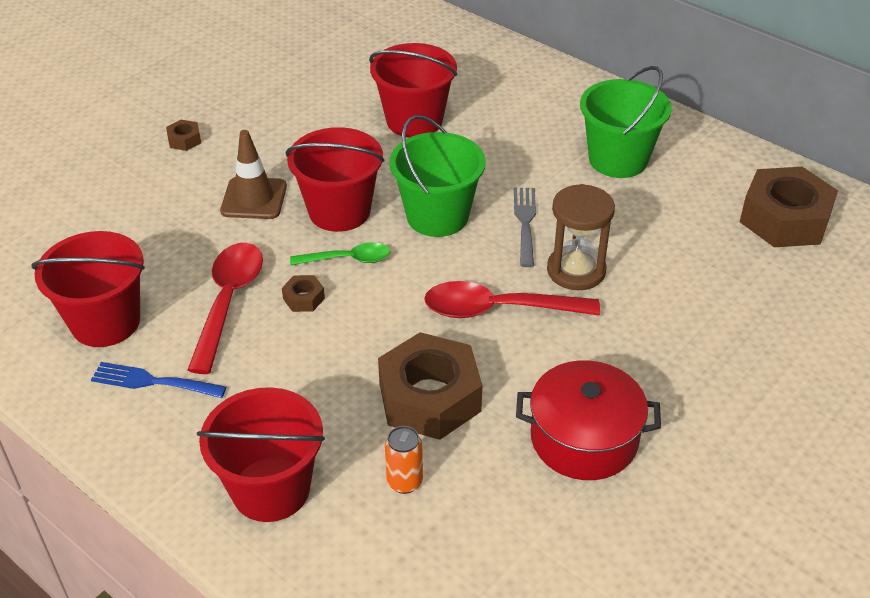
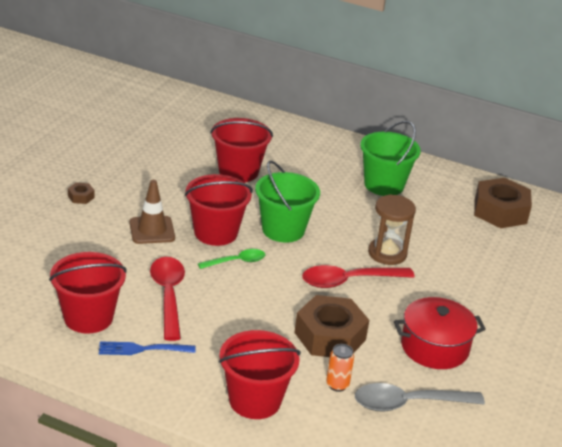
camera: 20 degrees left, 10 degrees down
(304, 298) = (219, 288): brown nut -> none
(501, 532) = (408, 403): none -> grey spoon
(525, 223) = (342, 228): grey fork -> none

